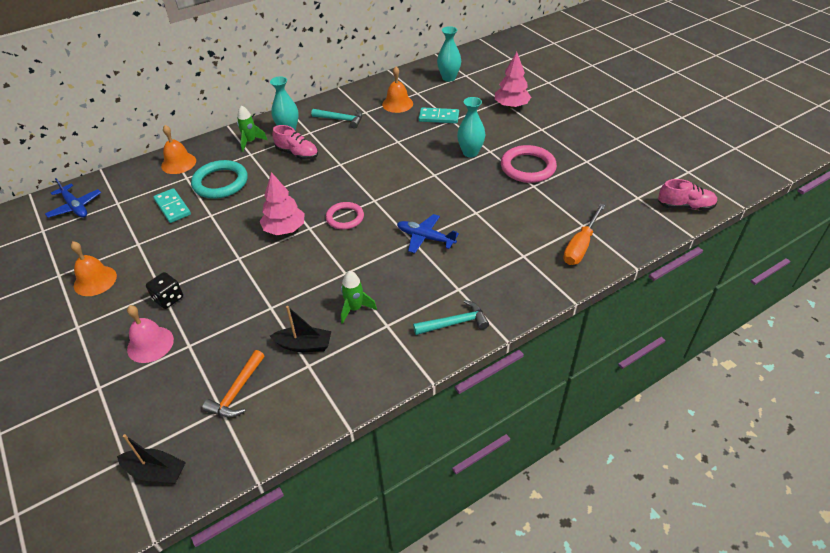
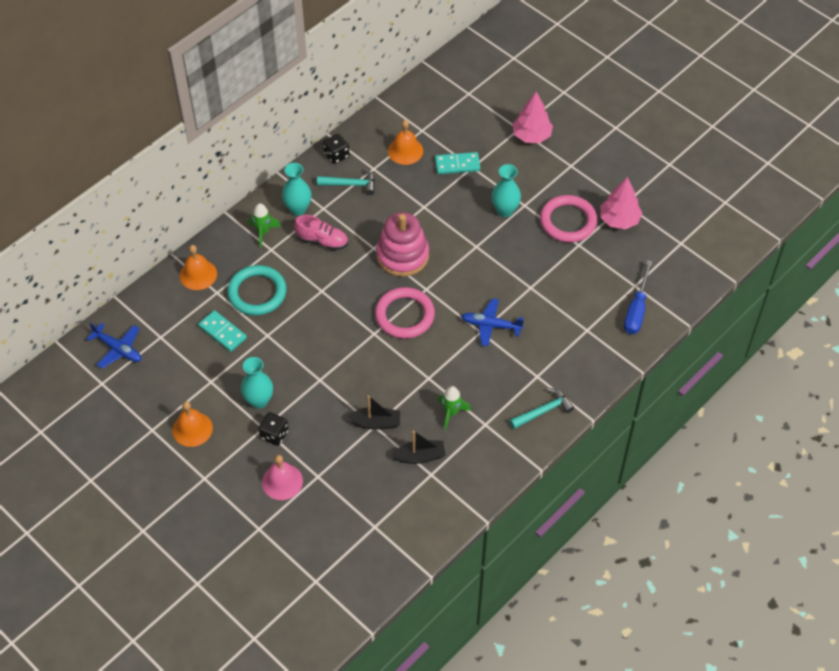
camera: 15 degrees left, 10 degrees up
(156, 472) = (346, 585): black boat -> black boat (376, 423)
(237, 391) = (380, 509): orange hammer -> none
(284, 229) = (350, 339): pink tree -> pink tree (619, 220)
(338, 100) = (336, 155): none -> black dice
(345, 218) = (404, 315): pink ring -> pink ring, size x1.55
(363, 173) = (402, 256): none -> pink stacking toy
(448, 78) = (450, 101): turquoise vase -> turquoise vase (259, 401)
(580, 246) = (636, 310): orange screwdriver -> blue screwdriver
(685, 206) = (726, 247): pink shoe -> none

